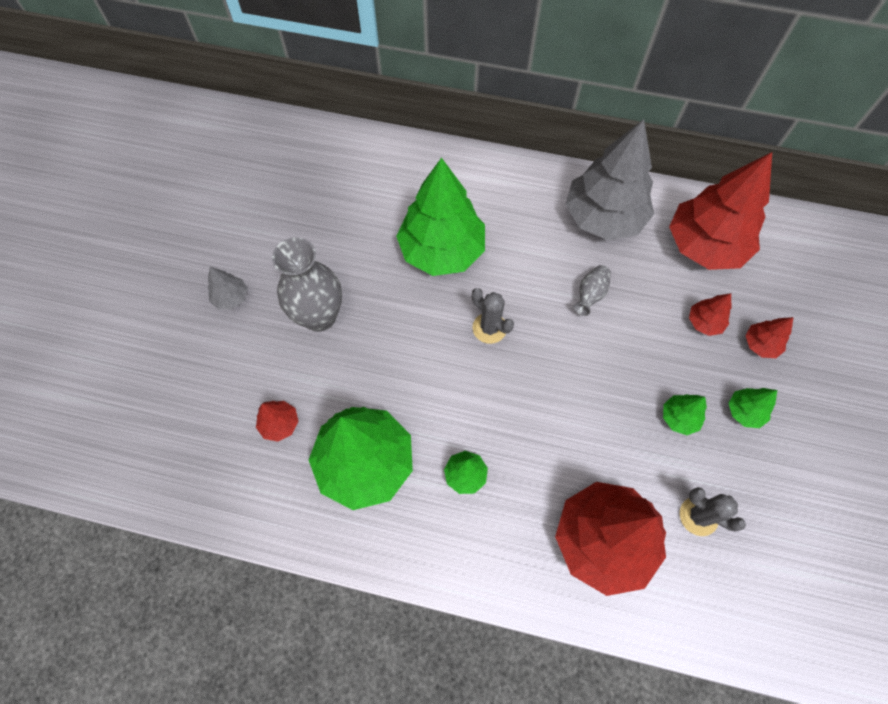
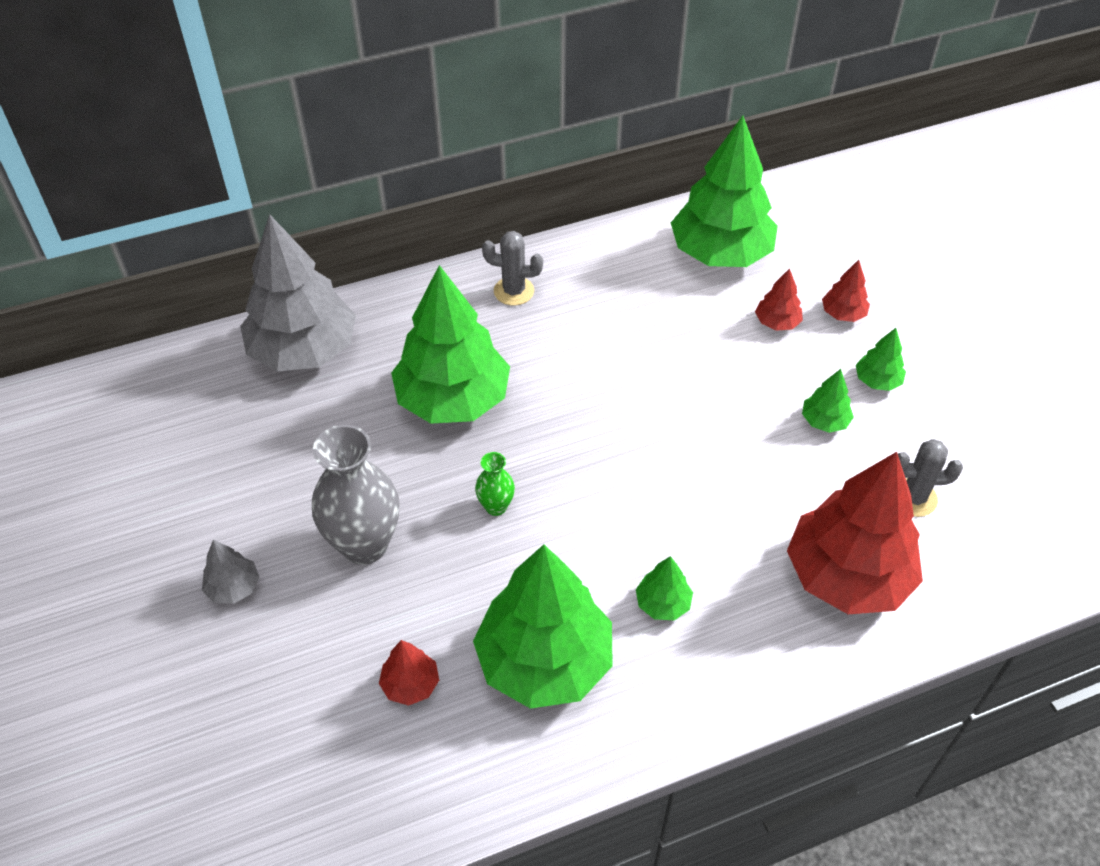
camera: 35 degrees left, 15 degrees down
(413, 340) = (496, 506): none -> green vase
(489, 328) = (569, 447): grey cactus -> grey cactus (514, 291)
(590, 295) = (647, 357): grey vase -> none
(603, 217) = (600, 278): grey tree -> grey tree (303, 350)
(705, 246) = (720, 253): red tree -> green tree

